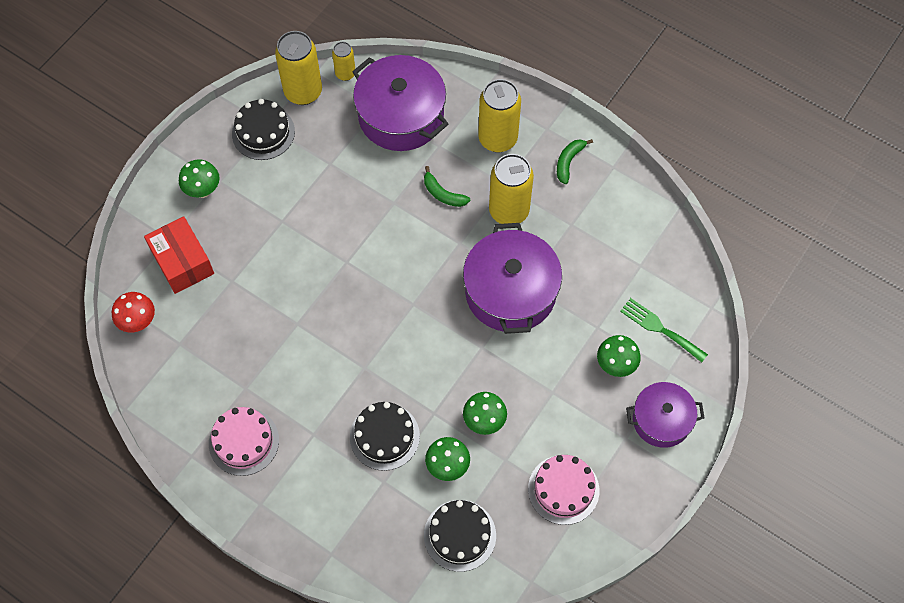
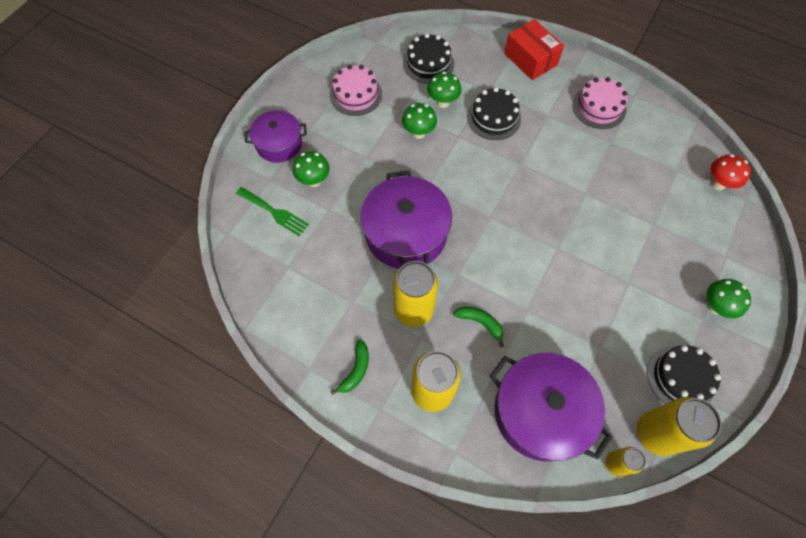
camera: 175 degrees right, 0 degrees up
(182, 262) = (704, 236): red box -> red box (530, 59)

